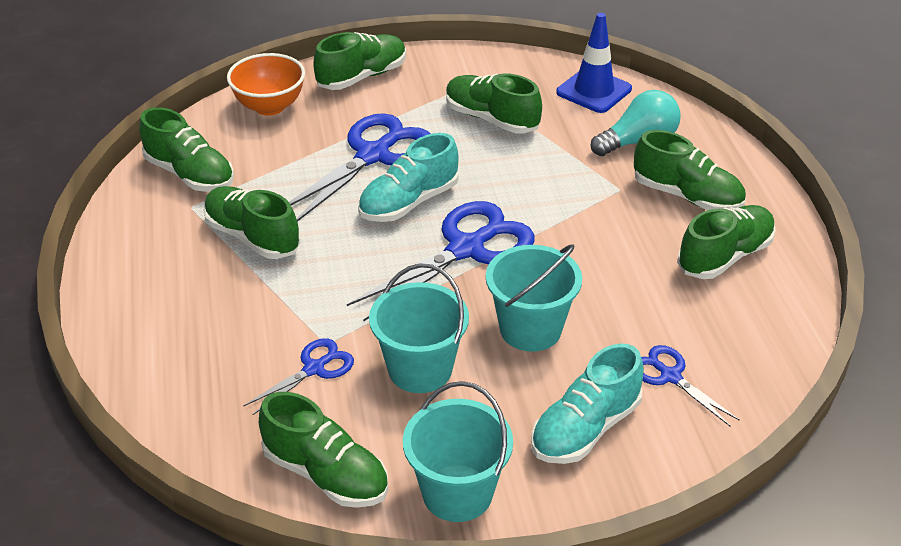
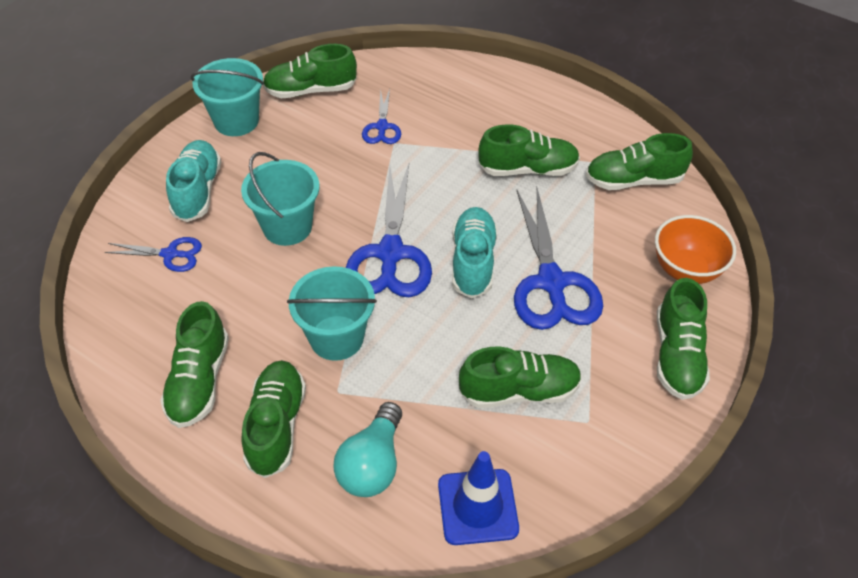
camera: 135 degrees right, 10 degrees up
(420, 369) = (325, 162): turquoise bucket -> turquoise bucket (336, 338)
(687, 196) = (276, 426): green shoe -> green shoe turned 105 degrees clockwise

